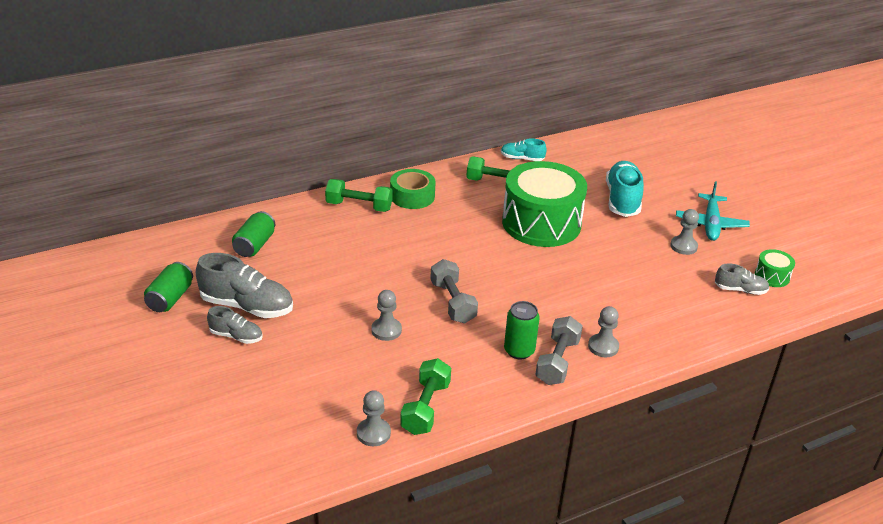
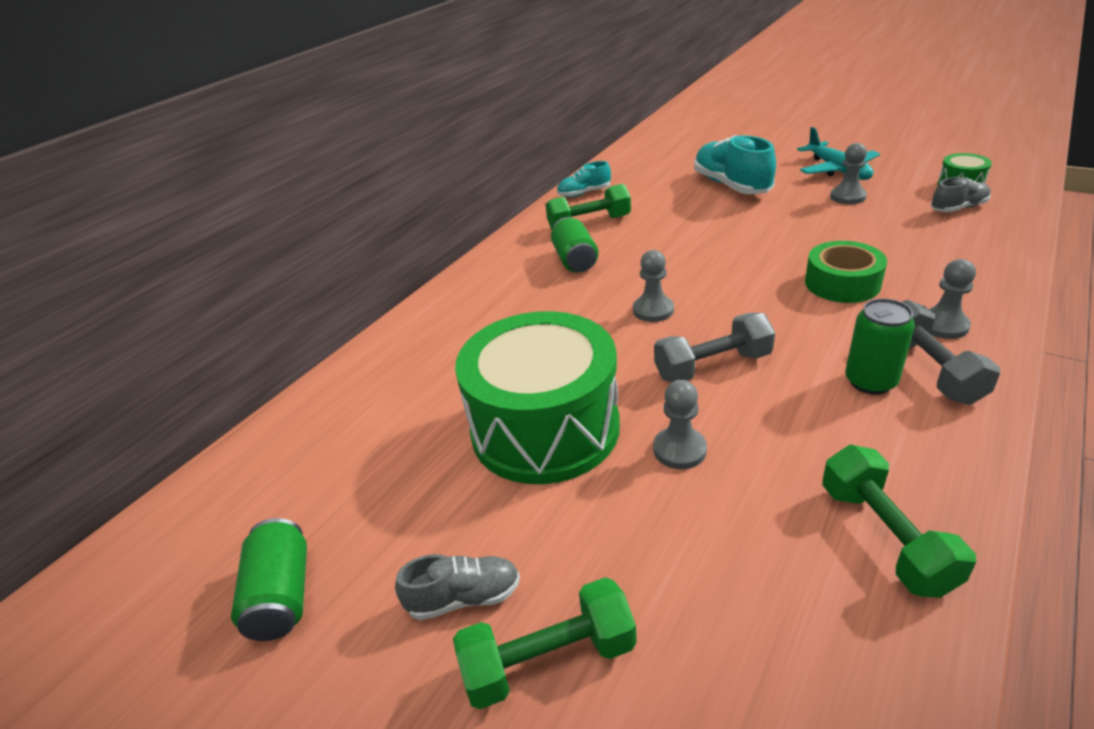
camera: 25 degrees left, 0 degrees up
(247, 306) = (433, 532): grey shoe -> none
(254, 245) = (357, 431): green can -> green can (575, 260)
(359, 206) = (457, 314): green dumbbell -> green dumbbell (549, 660)
(373, 433) = (879, 638): grey pawn -> grey pawn (653, 310)
(412, 196) = (510, 275): green tape -> green tape (842, 283)
(453, 302) = (712, 366): grey dumbbell -> grey dumbbell turned 60 degrees counterclockwise
(541, 223) = (686, 238): green drum -> green drum (545, 428)

